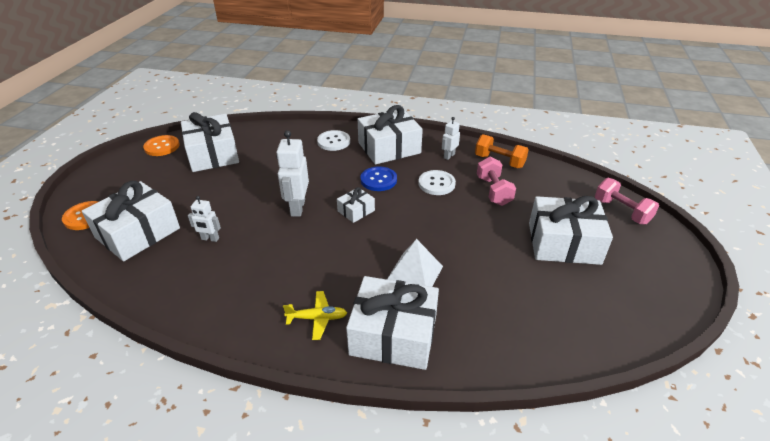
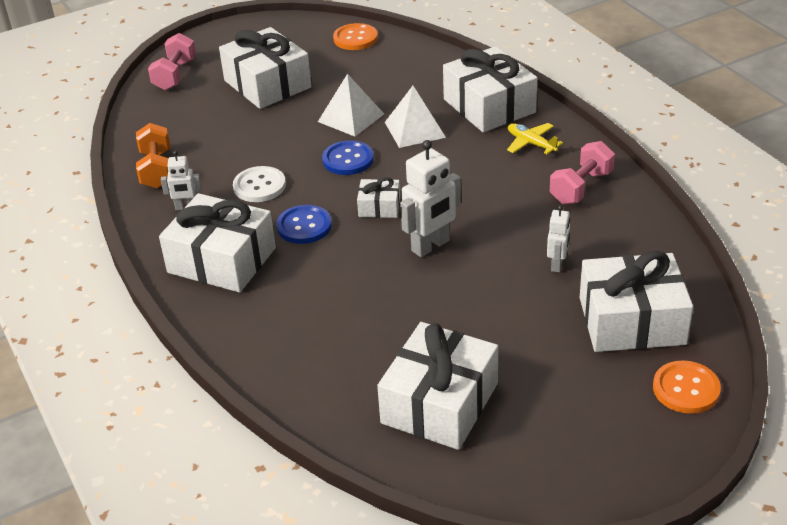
camera: 130 degrees left, 0 degrees up
(162, 147) = (498, 478): orange button -> orange button (355, 38)
(210, 239) = (557, 264): white robot -> white robot turned 45 degrees clockwise
(333, 141) = (264, 316): white button -> none
(419, 226) = (348, 159): none -> blue button
(468, 254) = (351, 117): none -> white pyramid
(493, 191) = (227, 148): pink dumbbell -> pink dumbbell (581, 187)

